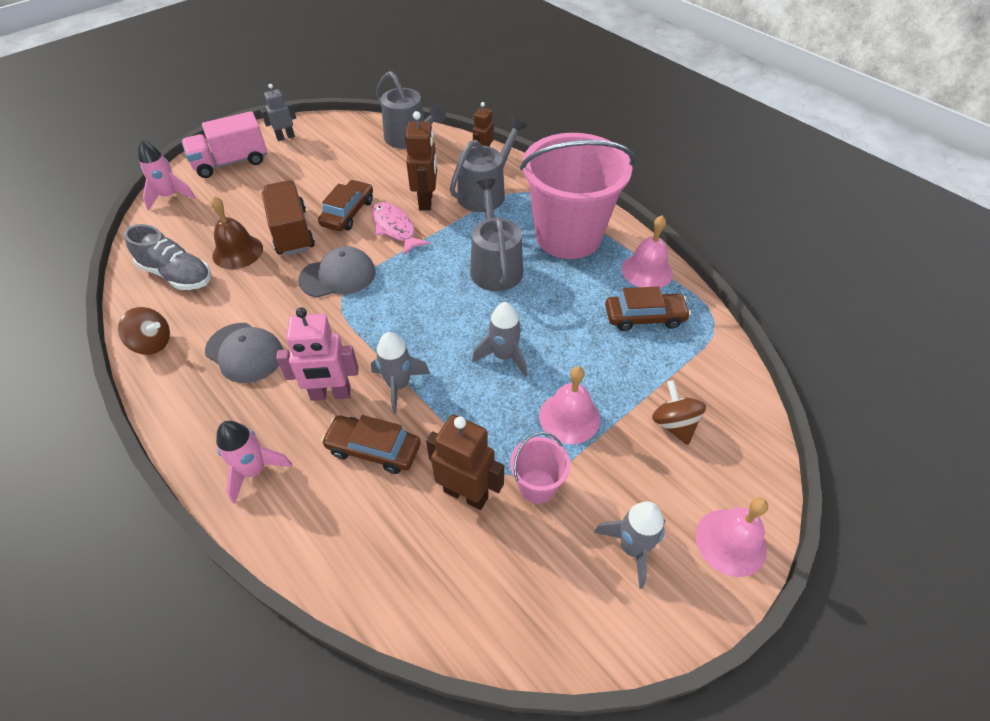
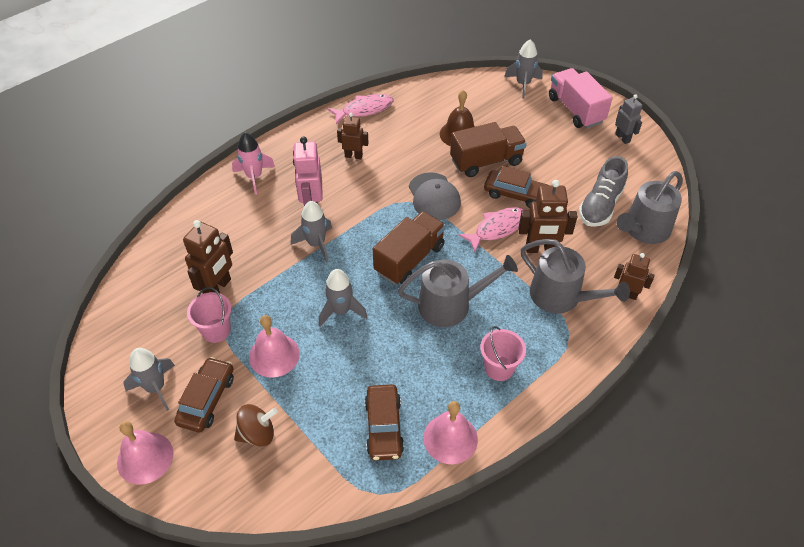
camera: 90 degrees right, 0 degrees up
(152, 343) = (364, 109): brown spinning top -> pink fish
(170, 196) = (523, 84): pink rocket -> grey rocket
(177, 275) = (432, 107): grey shoe -> grey shoe (600, 205)
(244, 352) = (353, 156): grey cap -> brown robot
(373, 449) = (262, 234): brown car -> brown car (207, 399)
(431, 297) = (409, 259): none -> brown truck
(568, 236) = (499, 368): pink bucket -> pink bucket, size x0.42

